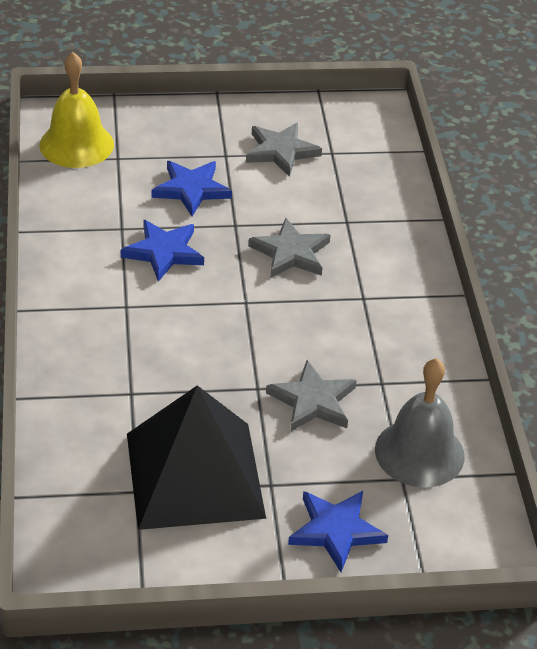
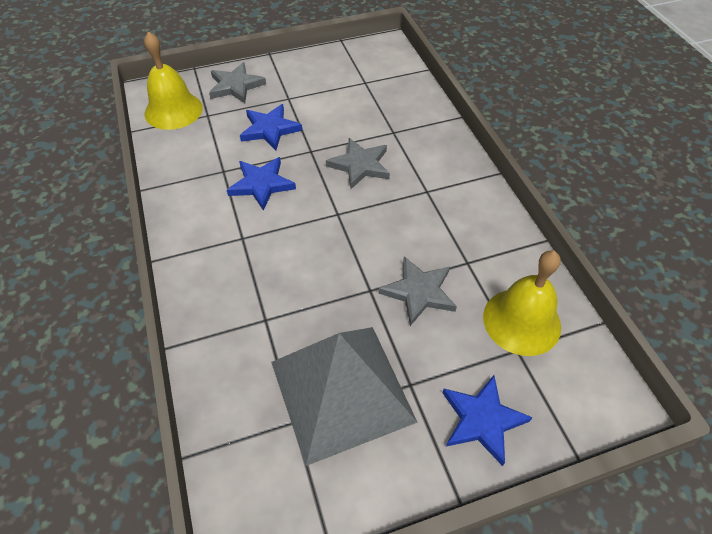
camera: 10 degrees left, 10 degrees up
(194, 475) = (341, 391): black pyramid -> grey pyramid
(281, 151) = (328, 88): grey star -> grey star (236, 86)
(419, 452) = (521, 321): grey bell -> yellow bell

